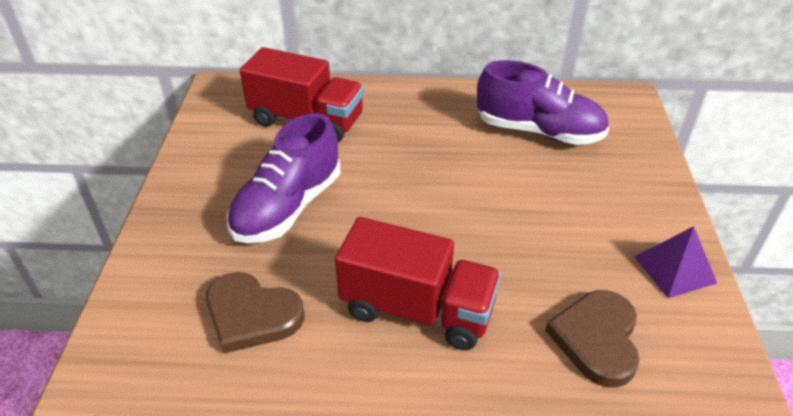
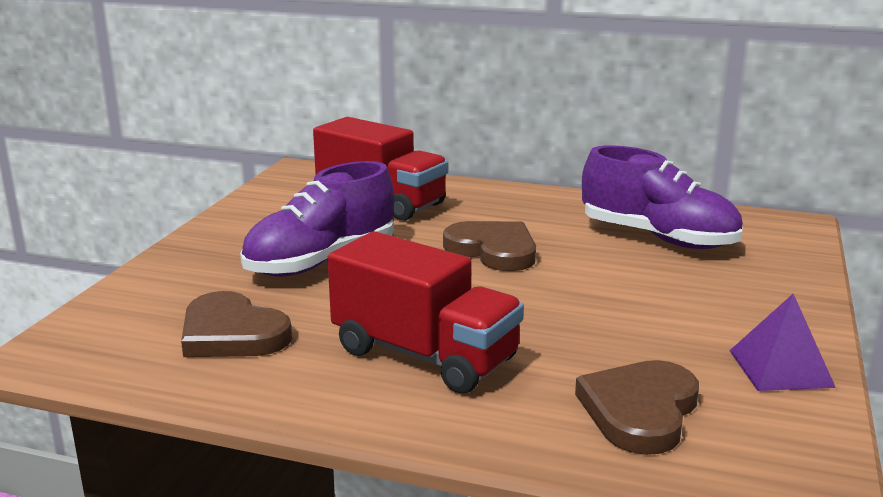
camera: 15 degrees right, 20 degrees down
(421, 168) = (493, 250): none -> brown heart

